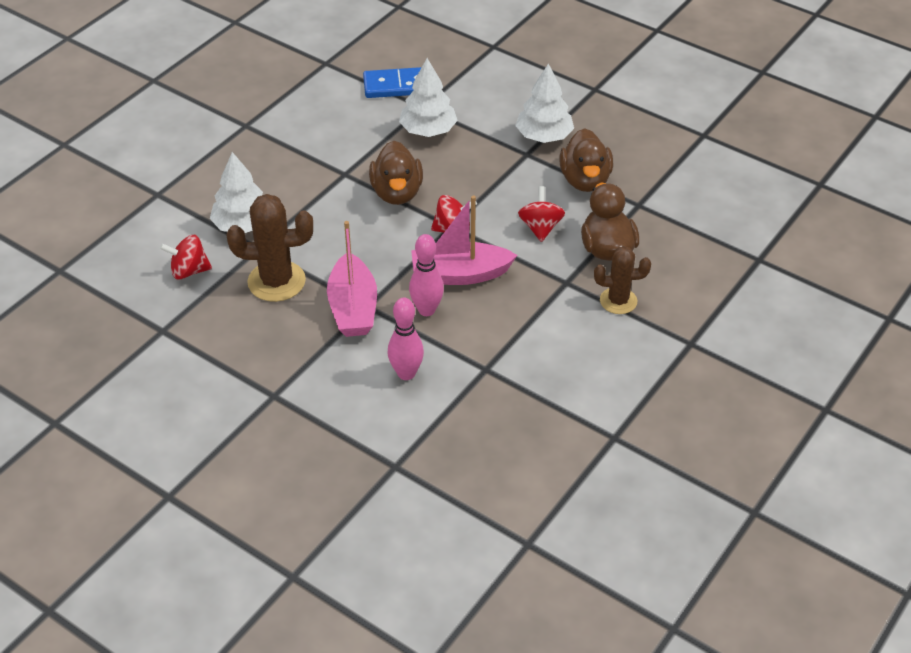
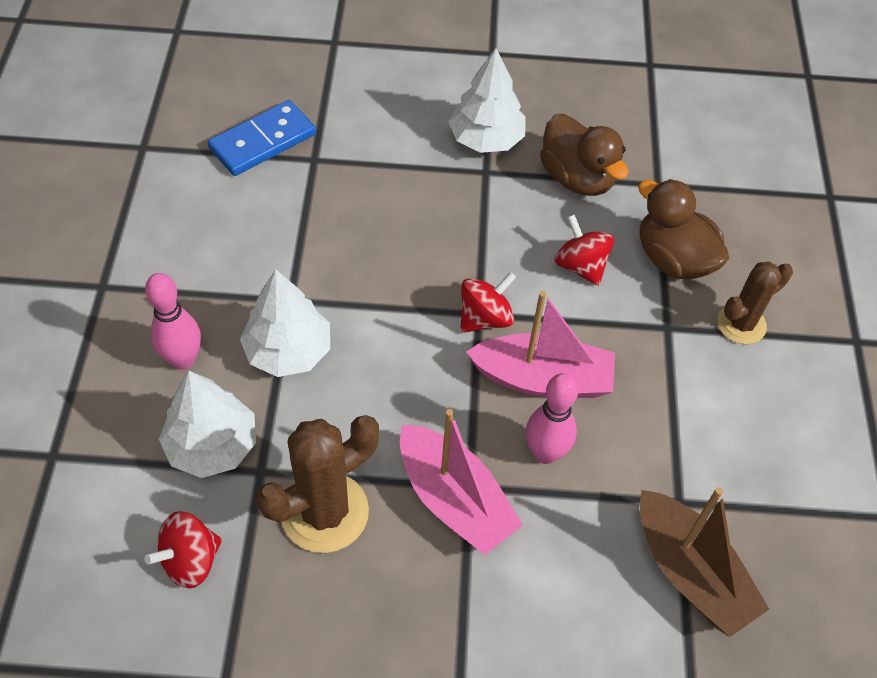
camera: 35 degrees left, 10 degrees up
(397, 193) = (377, 297): brown duck -> none
(406, 373) = (595, 564): pink bowling pin -> pink bowling pin (183, 360)
(428, 130) = (346, 190): white tree -> white tree (288, 351)
(459, 403) = (690, 573): none -> brown boat
(460, 274) = (542, 379): pink boat -> pink boat turned 135 degrees counterclockwise

